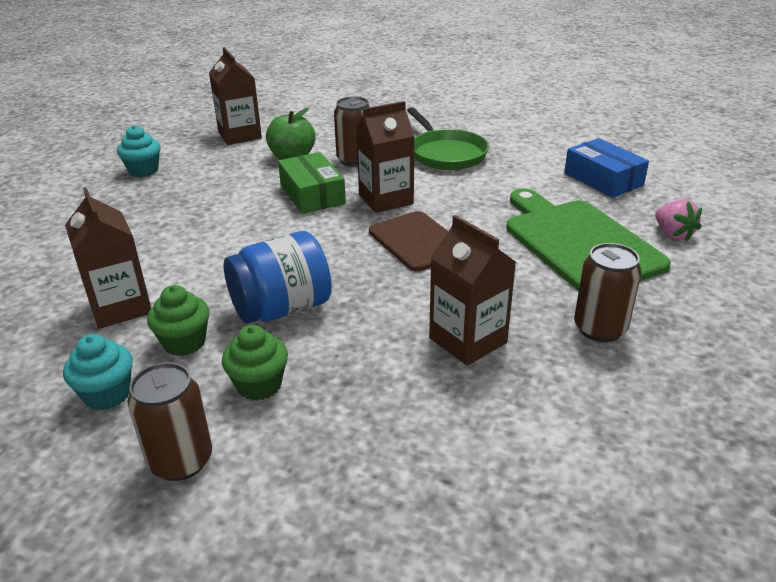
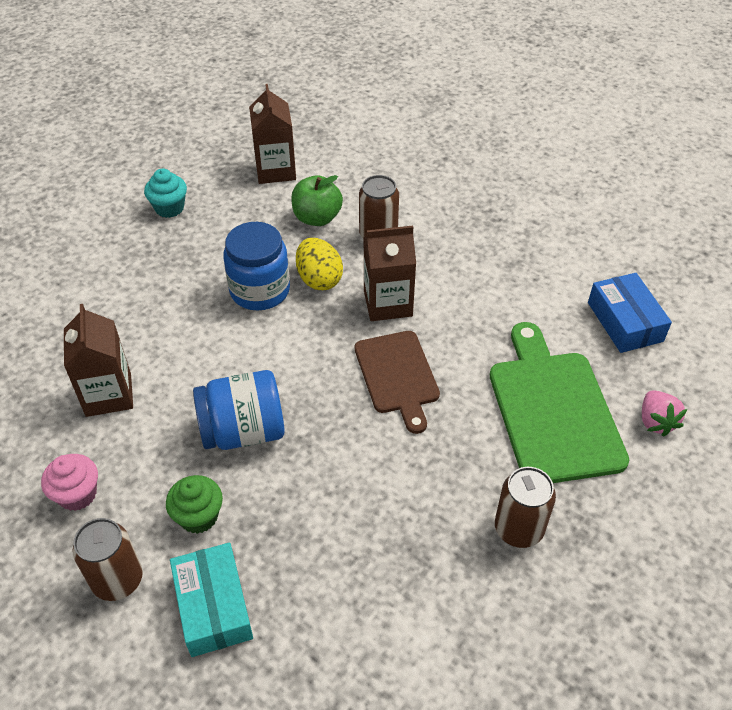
camera: 15 degrees right, 15 degrees up
(107, 394) = (77, 494): turquoise cupcake -> pink cupcake
(184, 342) = (151, 451): green cupcake -> none
(257, 209) = (260, 290): none -> blue jar
(307, 459) = (213, 606): none -> turquoise box
(312, 194) = (319, 279): green box -> yellow egg
(446, 153) = (475, 244): green pan -> none
(468, 340) = (392, 512): brown carton -> none

